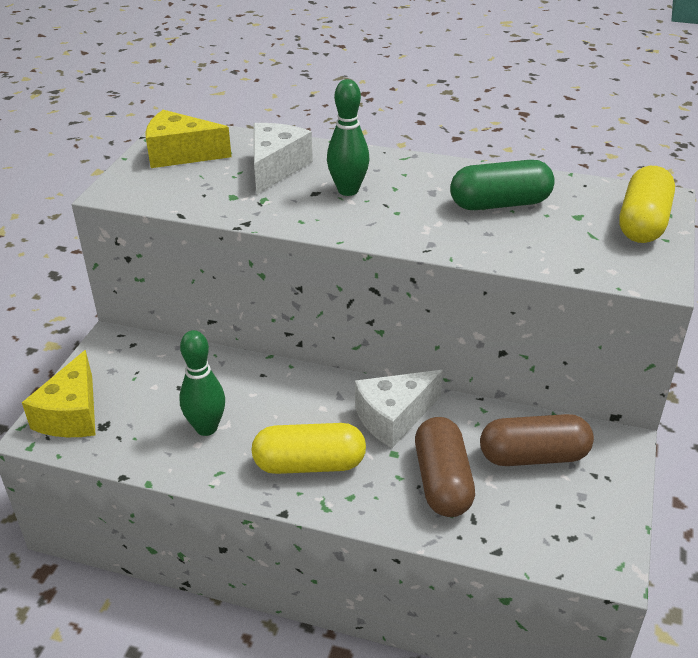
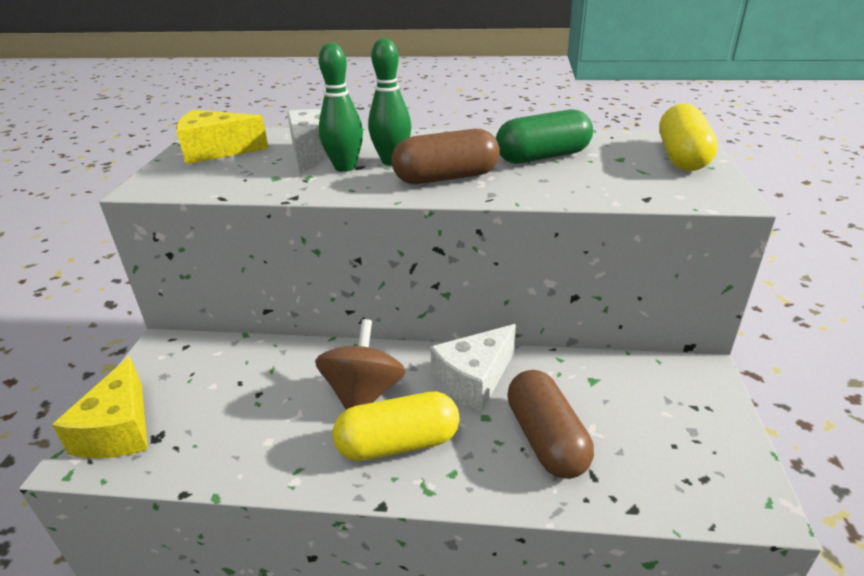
camera: 10 degrees left, 5 degrees down
(206, 428) = (276, 421): green bowling pin -> green bowling pin (345, 167)
(288, 415) = (363, 394): none -> brown spinning top
(533, 456) = (627, 397): brown capsule -> brown capsule (446, 178)

